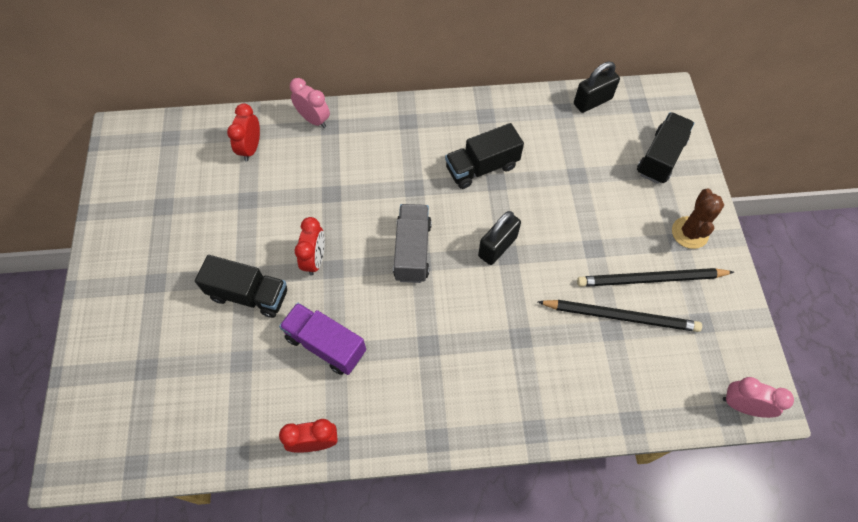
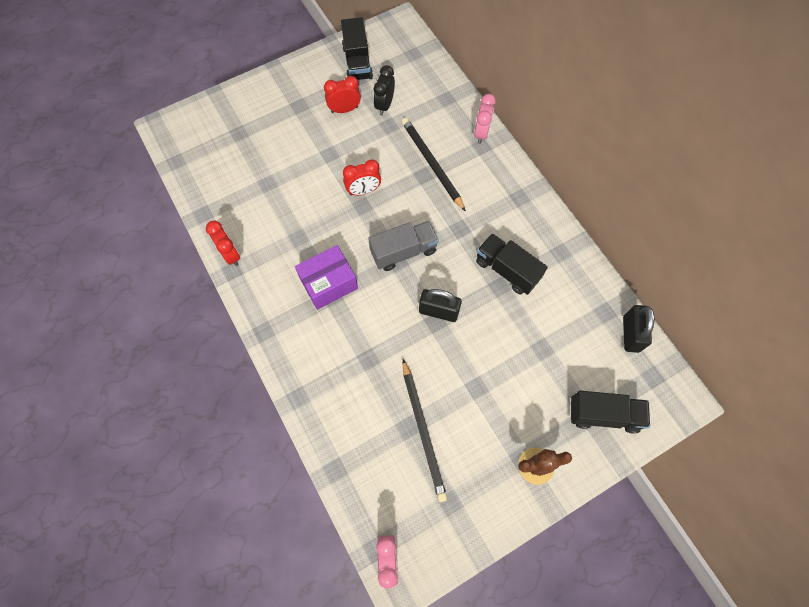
camera: 65 degrees right, 5 degrees up
(218, 193) = (384, 105): none -> black clock
(249, 294) = (316, 164): black truck -> black truck (357, 62)
(251, 148) = (432, 106): red clock -> red clock (344, 110)
(326, 344) = (302, 228): purple truck -> none
(411, 342) = (329, 283): none -> purple box
(592, 101) = (630, 334): black padlock -> black padlock turned 60 degrees clockwise
(650, 279) = (470, 445): black pencil -> black pencil (432, 164)

